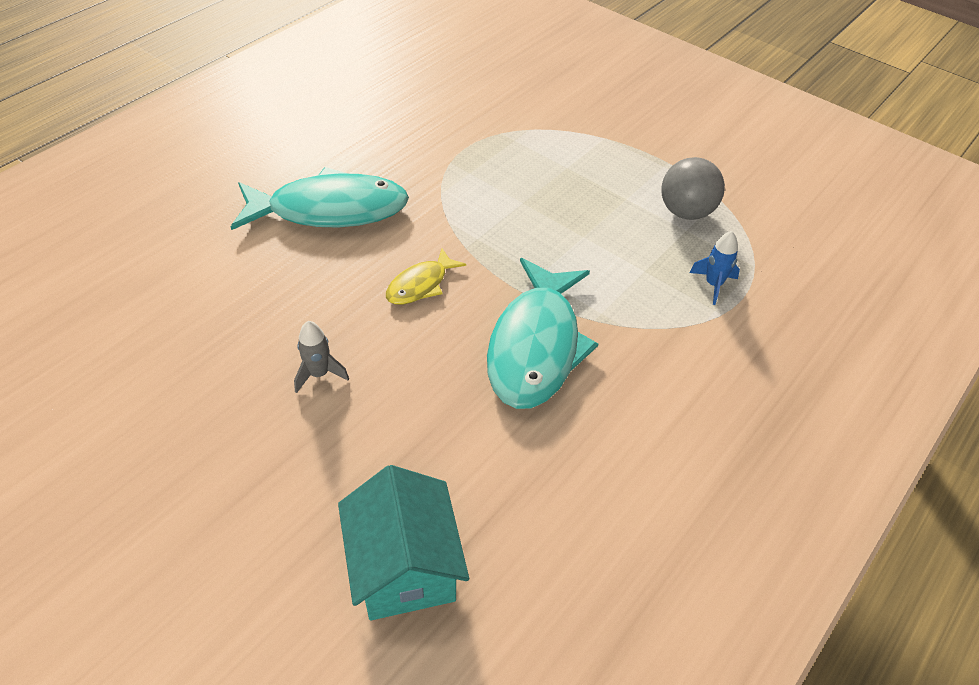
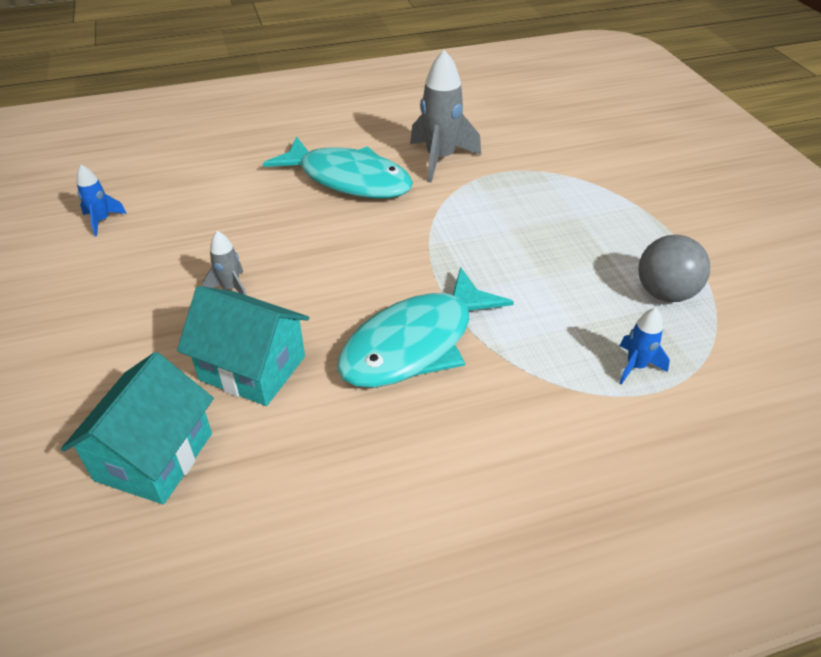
camera: 35 degrees right, 5 degrees down
(97, 365) = (102, 221): none -> blue rocket
(400, 154) = (440, 159): none -> grey rocket
(415, 439) = (252, 368): none -> turquoise house
(420, 285) = (365, 258): yellow fish -> none

